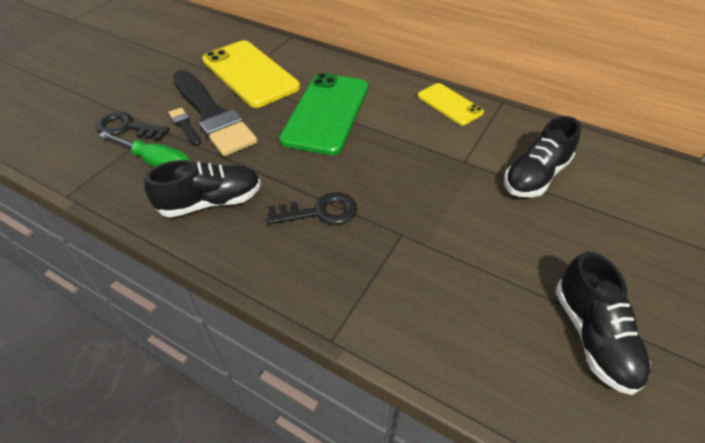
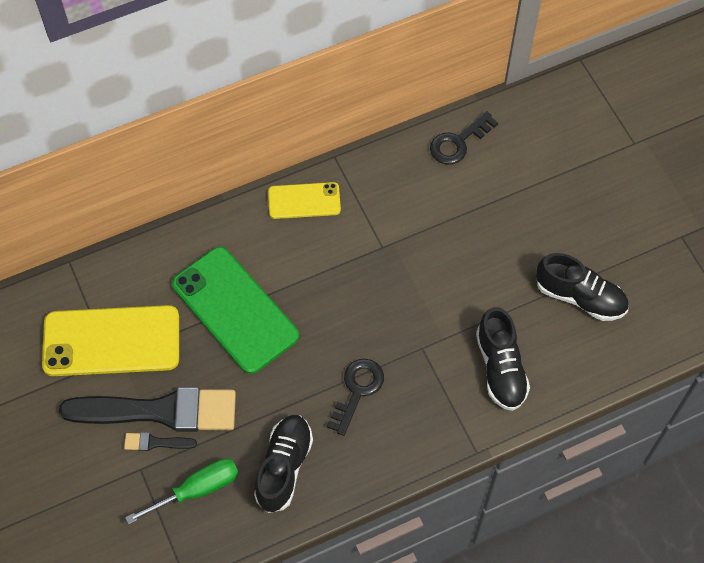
camera: 55 degrees left, 15 degrees up
(127, 128) = (118, 497): black key -> black key (458, 142)
(536, 176) = (436, 210): black shoe -> black shoe (500, 368)

